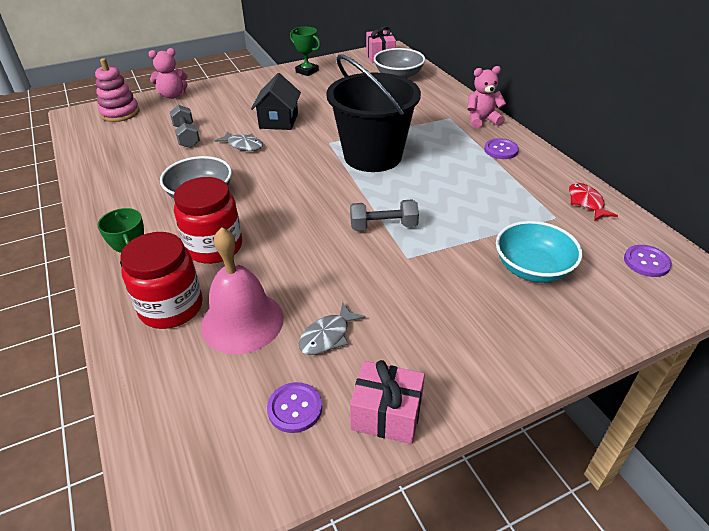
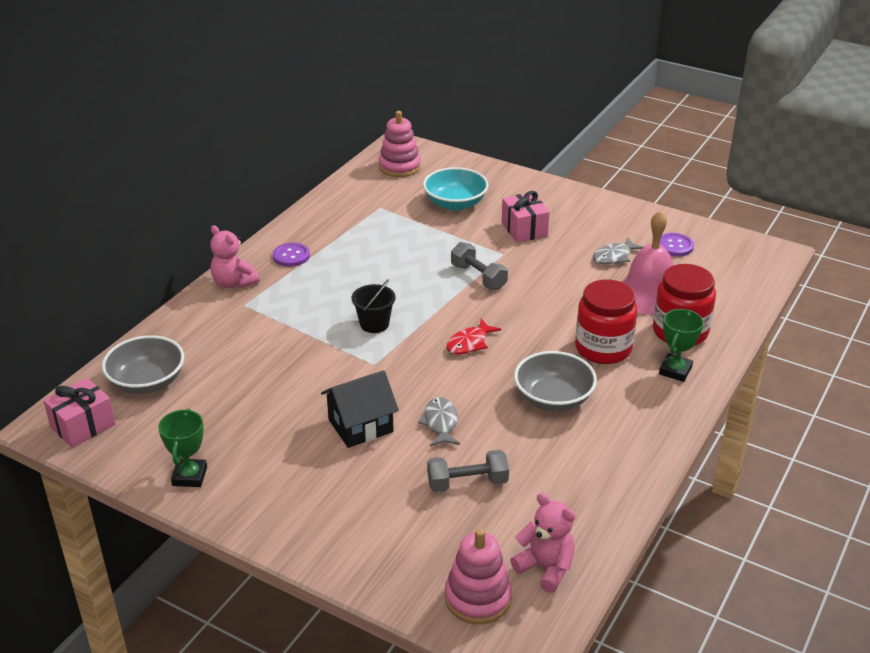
camera: 125 degrees left, 5 degrees down
(172, 95) = (380, 577): pink teddy bear -> pink teddy bear (545, 568)
(186, 136) = (467, 483): grey dumbbell -> grey dumbbell turned 45 degrees clockwise
(327, 336) = (614, 256): grey fish -> grey fish turned 135 degrees clockwise
(372, 156) = (374, 324): black bucket -> black bucket, size x0.42
(387, 414) = (637, 217): pink gift -> pink gift (524, 229)
(586, 203) = (344, 199): red fish -> red fish (469, 343)
(646, 262) = (399, 167): purple button -> pink stacking toy

